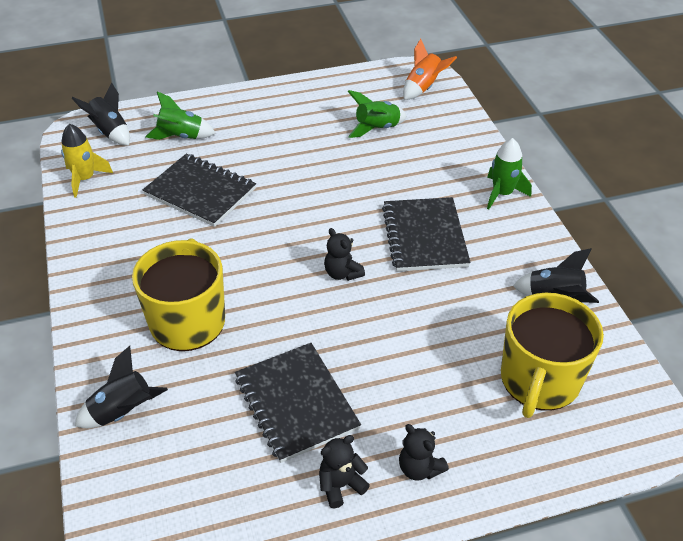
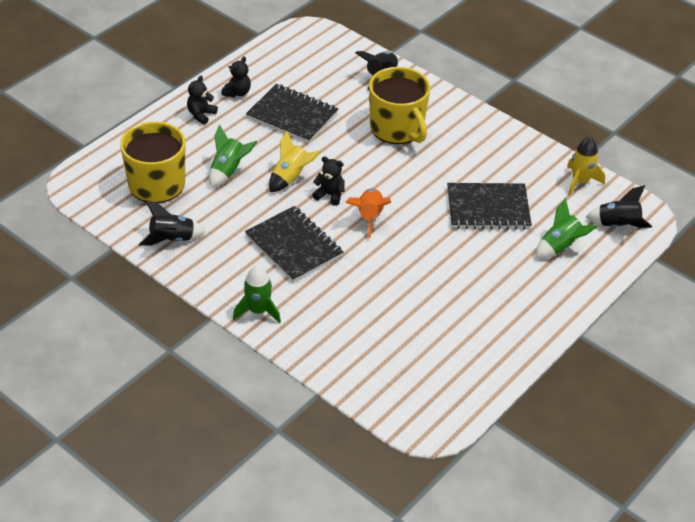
camera: 145 degrees right, 0 degrees up
(368, 313) = (291, 177): none -> yellow rocket
(377, 128) = (412, 331): green rocket -> green rocket (228, 171)
(419, 468) = (201, 115): black teddy bear -> black teddy bear turned 75 degrees counterclockwise
(423, 88) = (410, 404): orange rocket -> orange rocket (369, 217)

